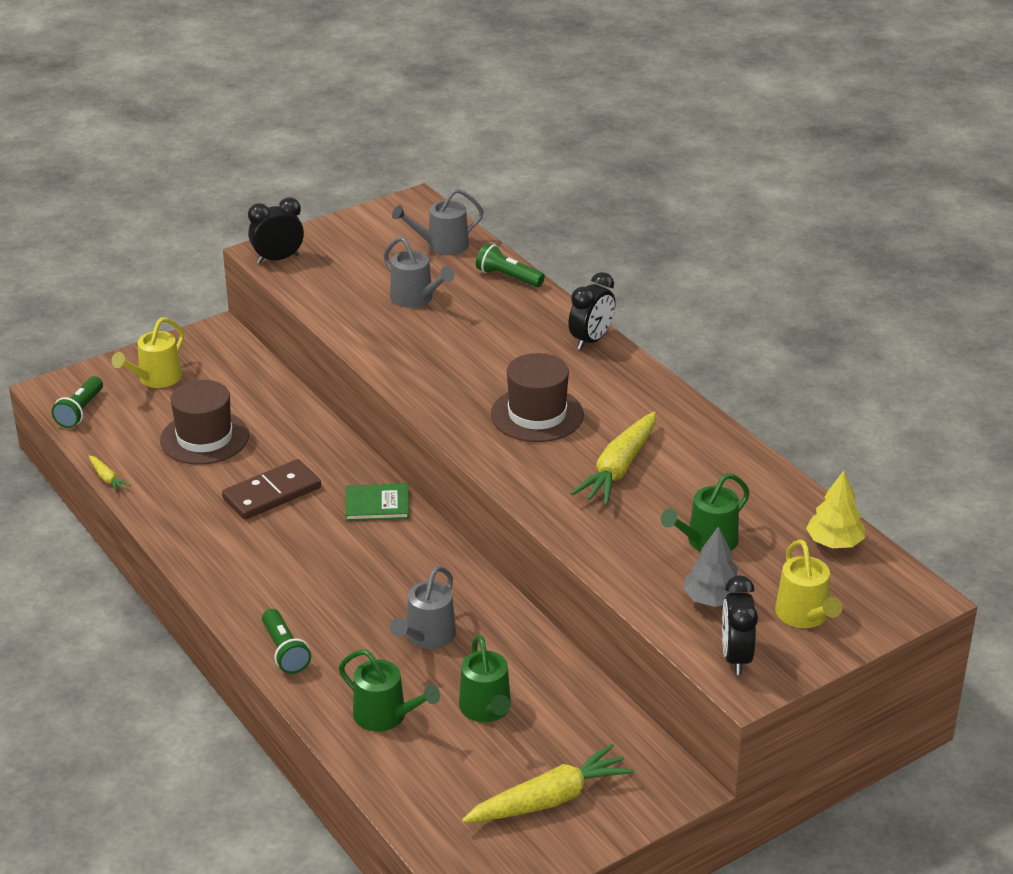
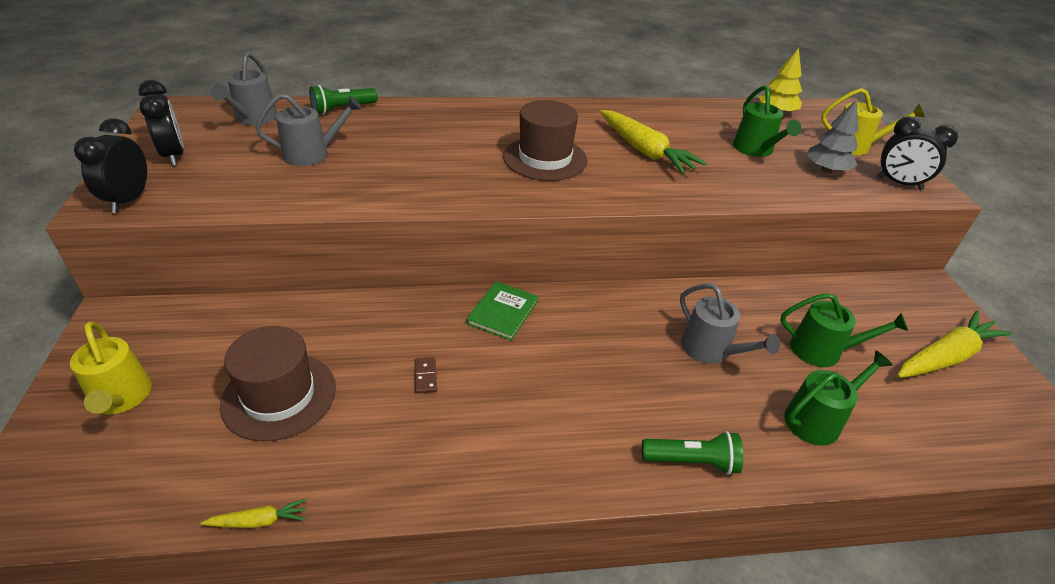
camera: 65 degrees left, 5 degrees up
(80, 411) = (88, 500): green flashlight -> none
(272, 493) = (425, 376): brown domino -> brown domino, size x0.41
(550, 799) = (945, 357): yellow carrot -> yellow carrot turned 60 degrees clockwise
(591, 340) = (470, 108): black clock -> black clock (174, 156)

